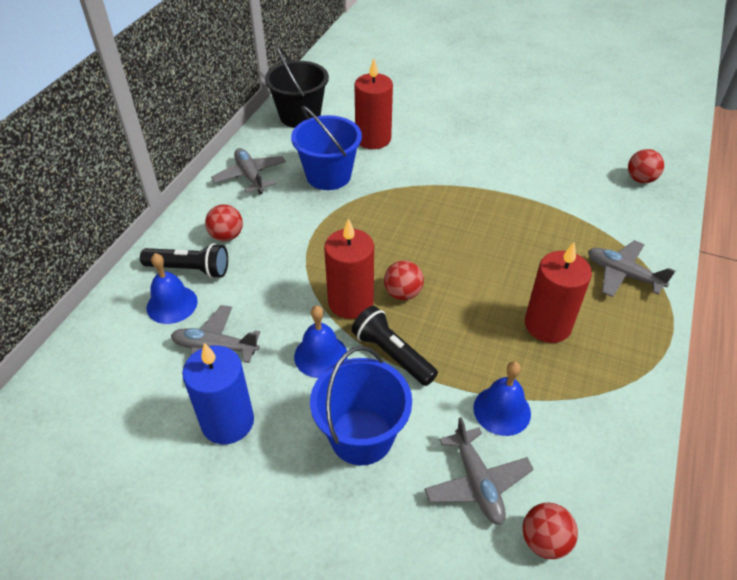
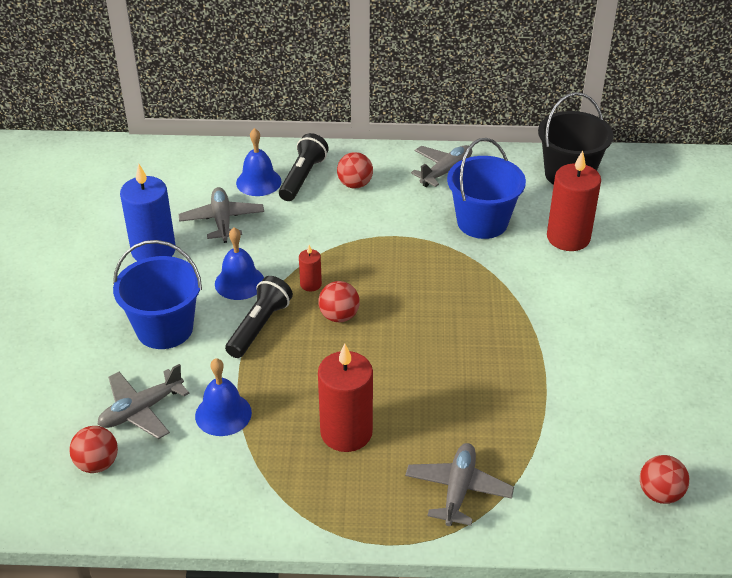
camera: 70 degrees right, 5 degrees down
(189, 269) = (302, 177): black flashlight -> black flashlight turned 150 degrees counterclockwise
(350, 302) = (310, 284): red candle -> red candle, size x0.47

